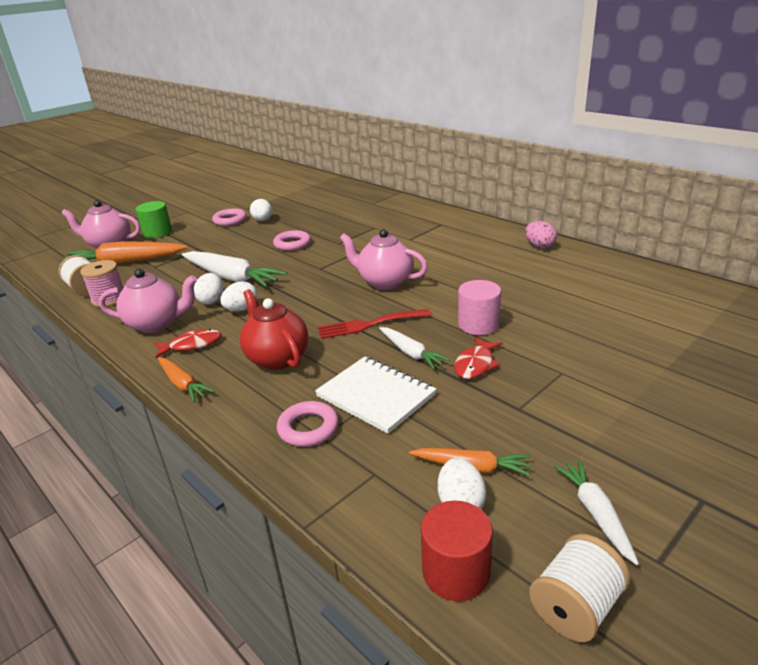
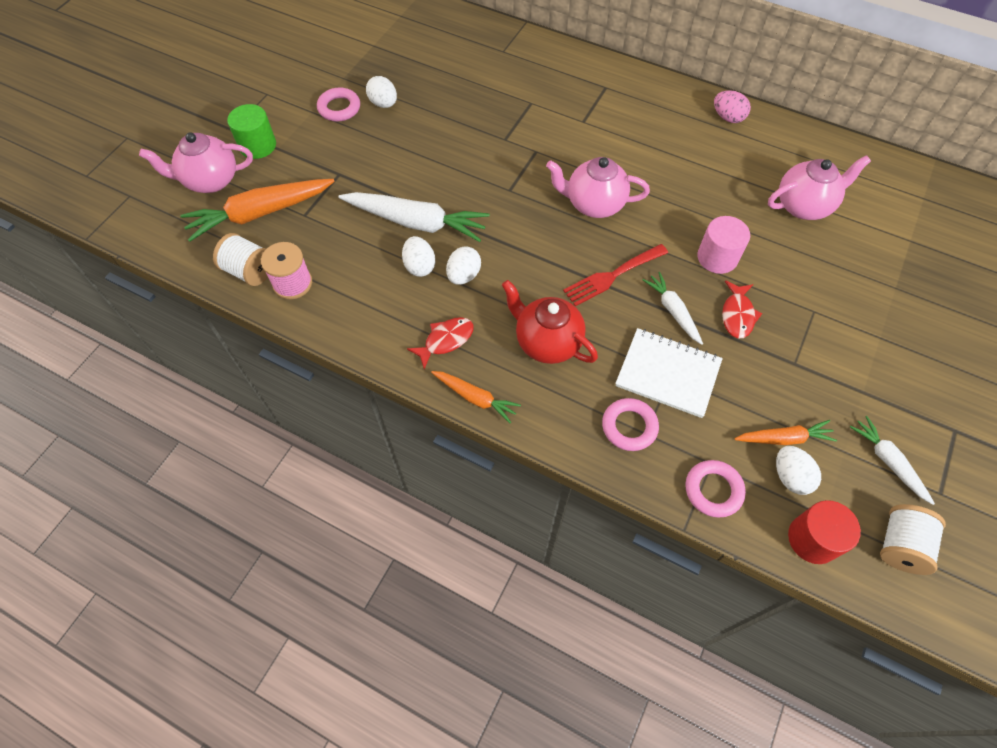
camera: 20 degrees left, 30 degrees up
(156, 324) = (382, 315): pink teapot -> pink teapot (804, 206)
(292, 244) = (450, 148): pink ring -> pink ring (713, 490)
(411, 353) = (672, 311): white carrot -> white carrot turned 150 degrees counterclockwise

